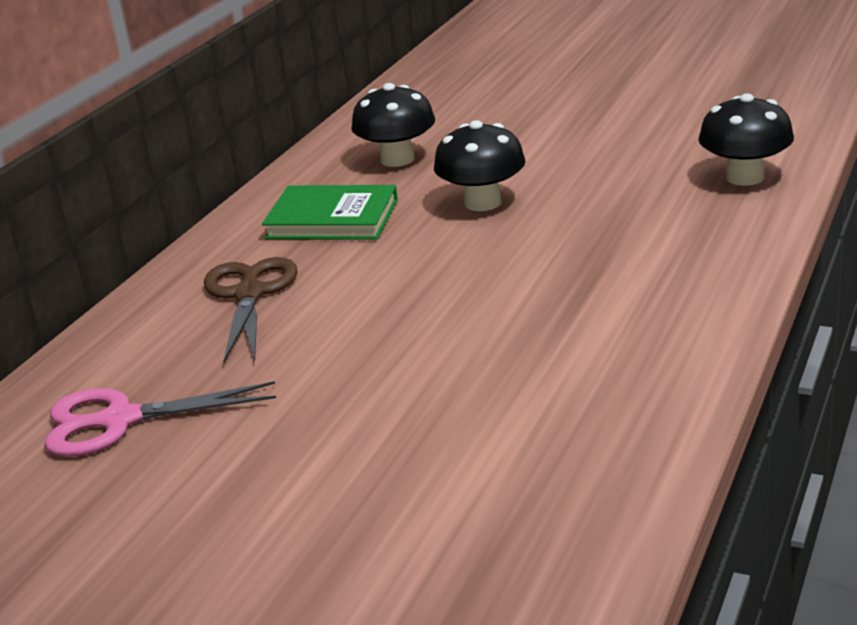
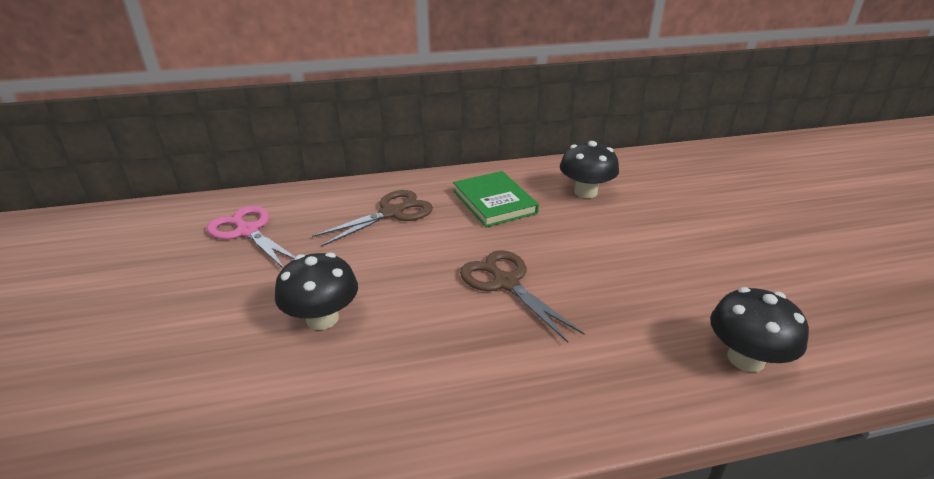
camera: 50 degrees right, 5 degrees up
(482, 203) = (567, 246): black mushroom -> black mushroom (322, 318)
(498, 256) = (505, 283): none -> brown scissors

